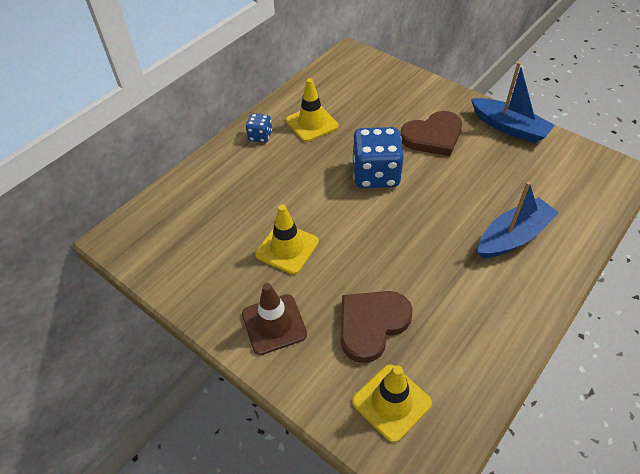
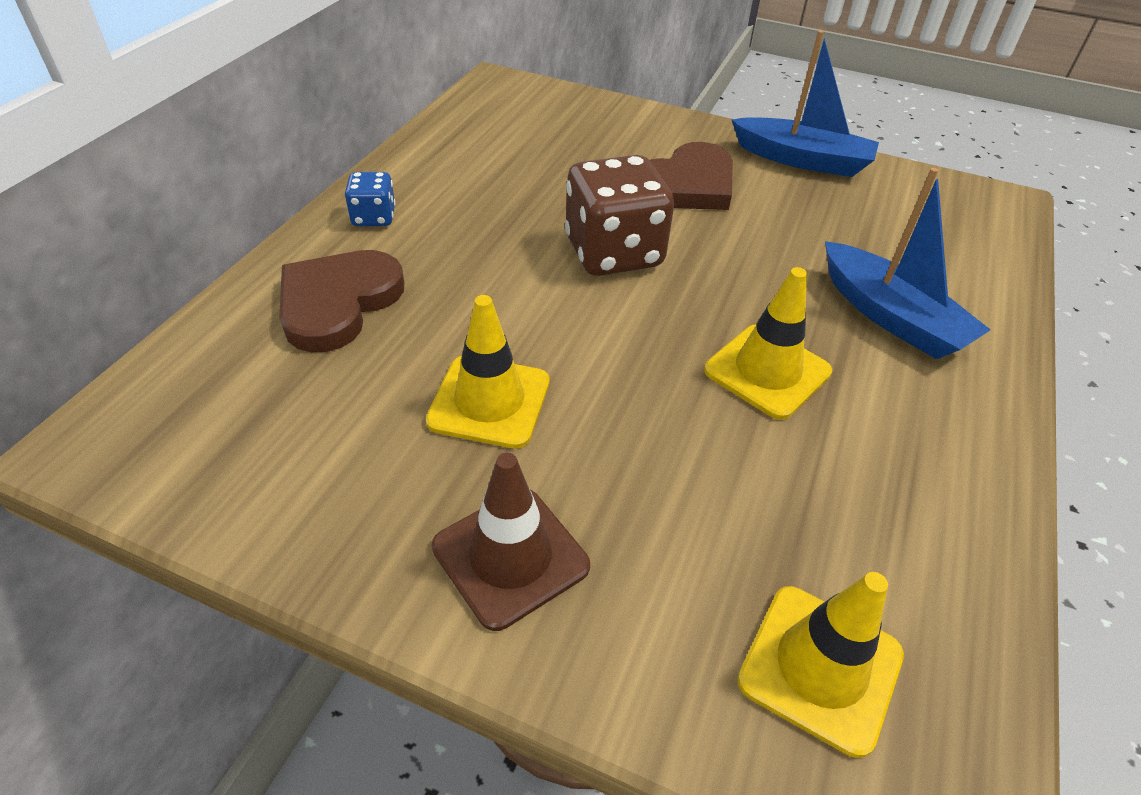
camera: 20 degrees left, 5 degrees down
(312, 123) = (466, 187): yellow traffic cone -> yellow traffic cone (767, 371)
(371, 324) = (713, 515): brown heart -> brown heart (338, 303)
(376, 175) = (614, 253): blue dice -> brown dice
(513, 236) = (891, 316): blue boat -> blue boat turned 105 degrees clockwise

